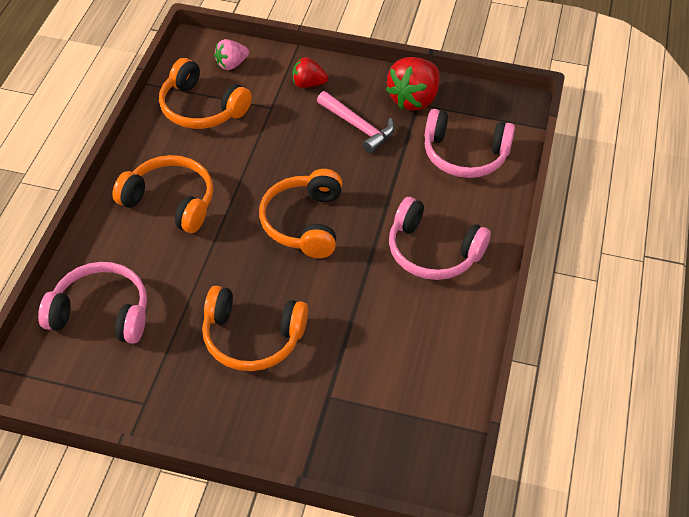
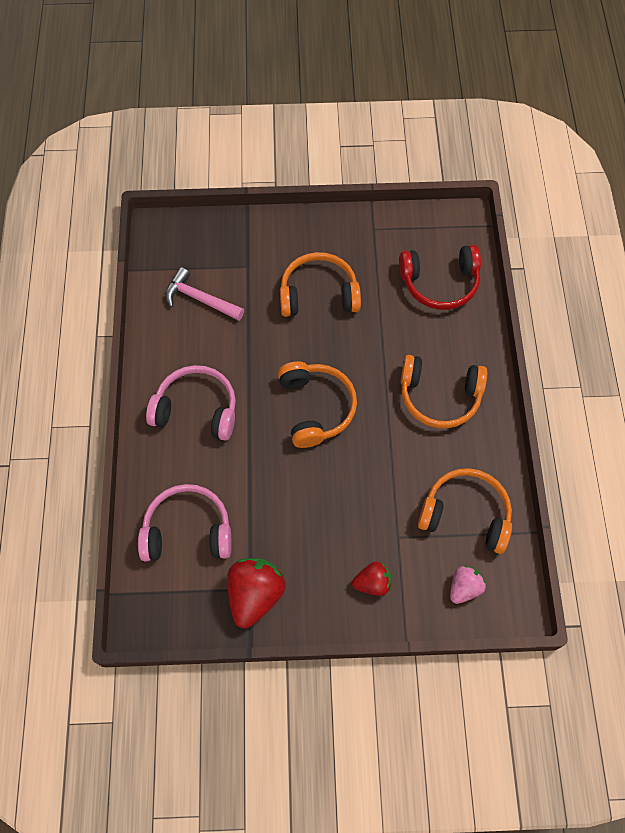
camera: 165 degrees right, 15 degrees up
(101, 313) = (440, 283): pink headphones -> red headphones
(358, 127) = (302, 536): pink hammer -> pink hammer (200, 299)

